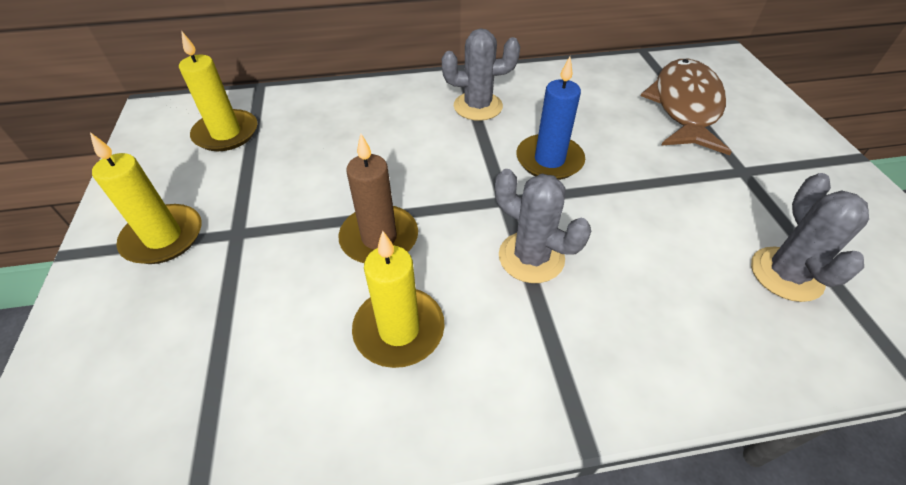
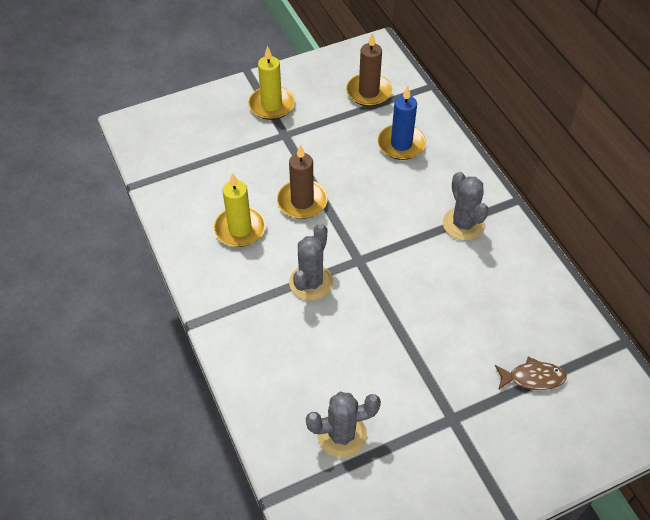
camera: 75 degrees right, 5 degrees up
(226, 133) = (368, 92): yellow candle -> brown candle
(549, 160) = (413, 281): blue candle -> blue candle (401, 144)
(685, 107) = (532, 378): brown fish -> brown fish, size x0.49

